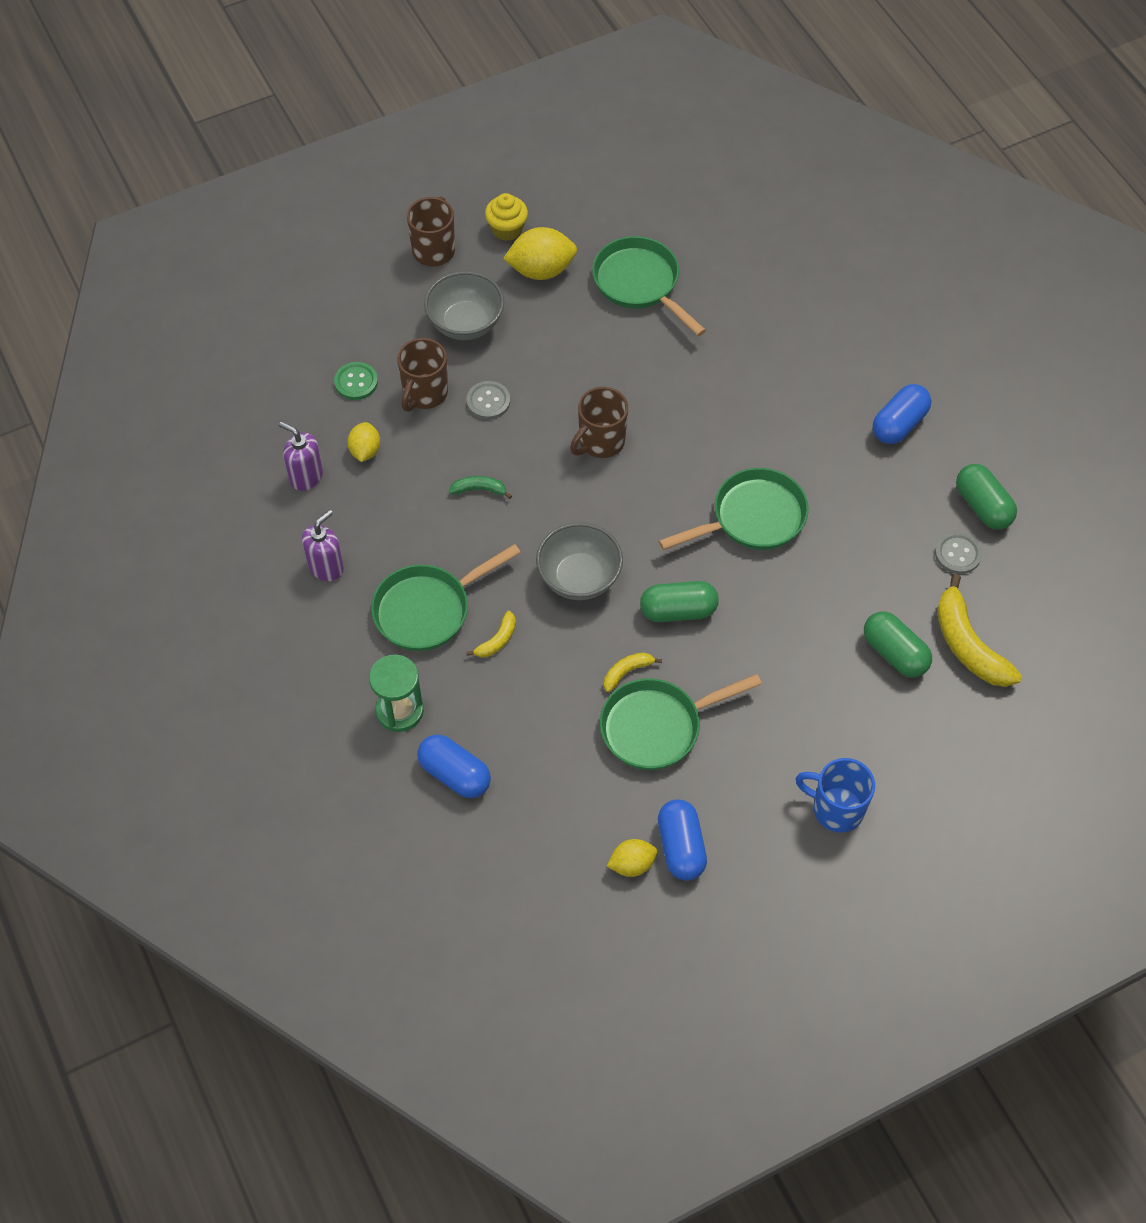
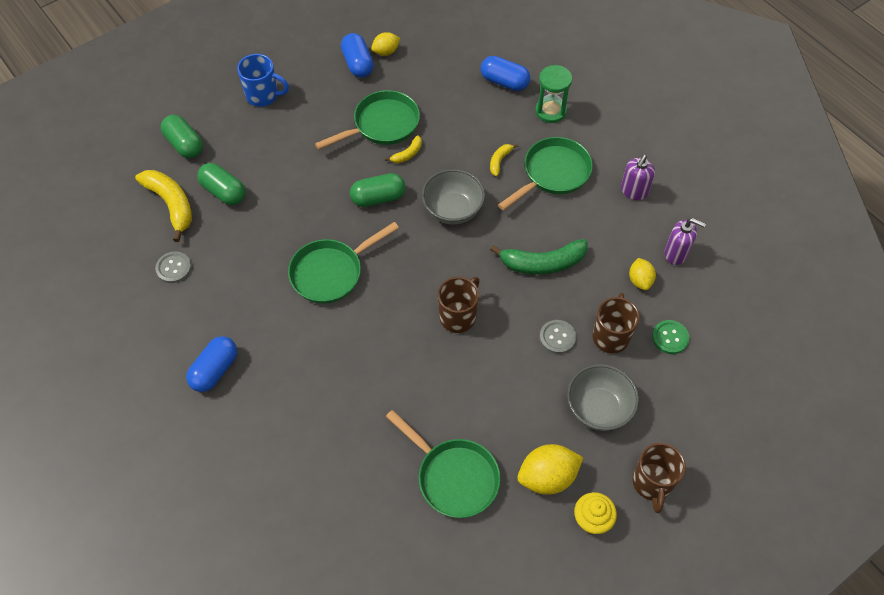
camera: 170 degrees right, 0 degrees up
(479, 490) = (542, 263): green banana -> green banana, size x2.02
(982, 506) = (151, 309): green capsule -> green capsule (184, 144)

